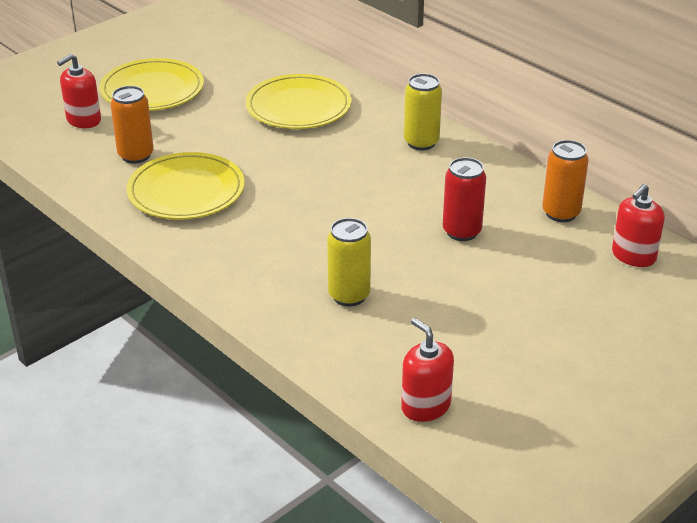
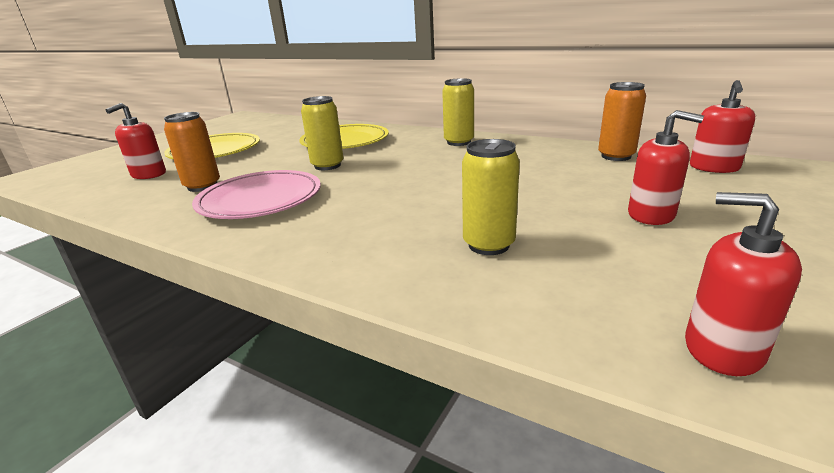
camera: 15 degrees left, 10 degrees down
(186, 191) = (260, 199): yellow plate -> pink plate
(263, 151) = (327, 166): none -> yellow can
(462, 232) = (549, 179): red can -> none
(504, 298) = (651, 215): none -> red soap dispenser

